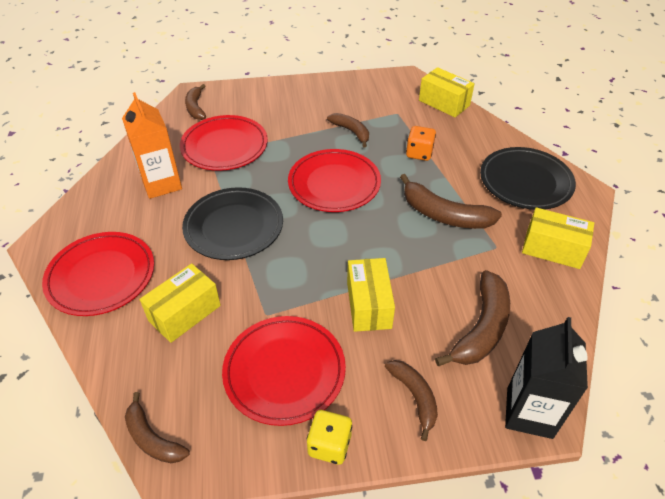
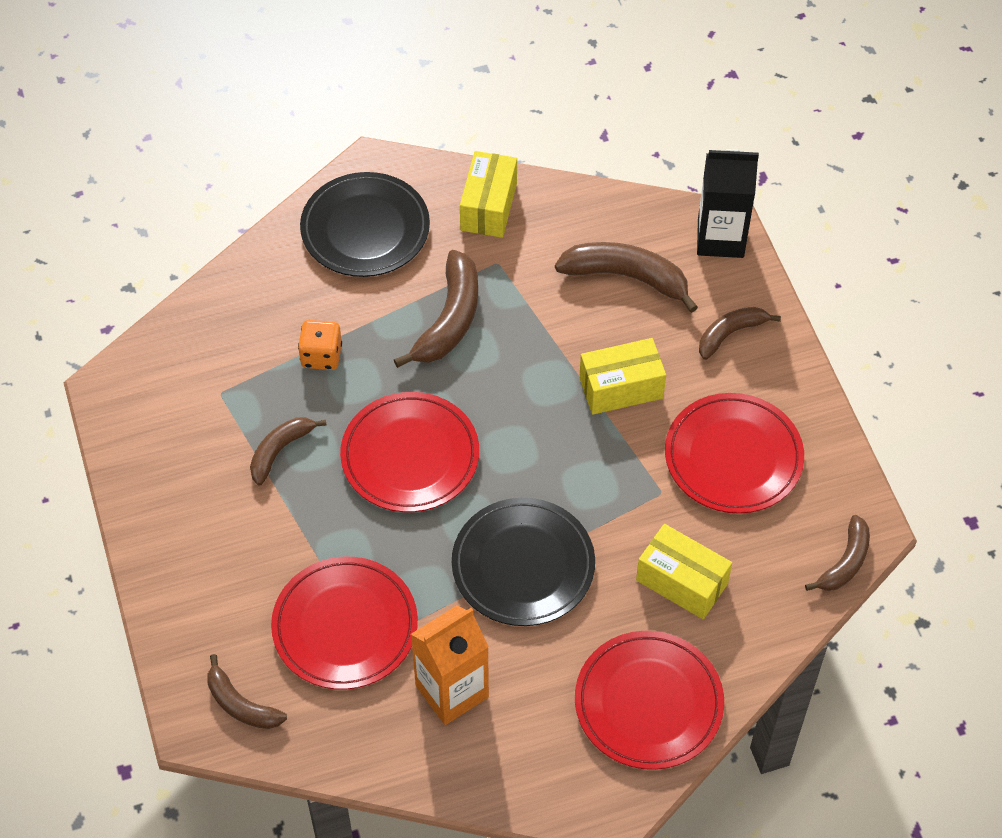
camera: 100 degrees left, 10 degrees up
(196, 107) = (241, 704): brown banana -> brown banana turned 60 degrees clockwise
(329, 445) = (804, 401): yellow dice -> none
(444, 103) = (183, 330): yellow box -> none

